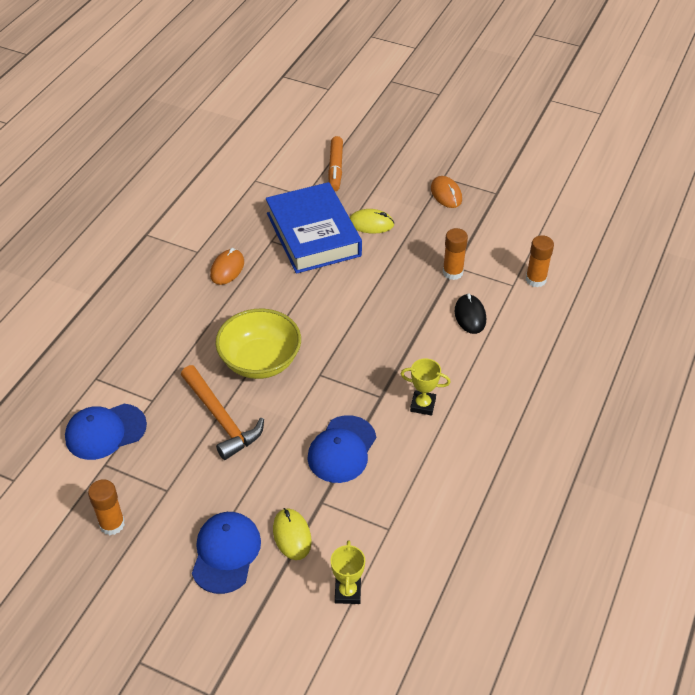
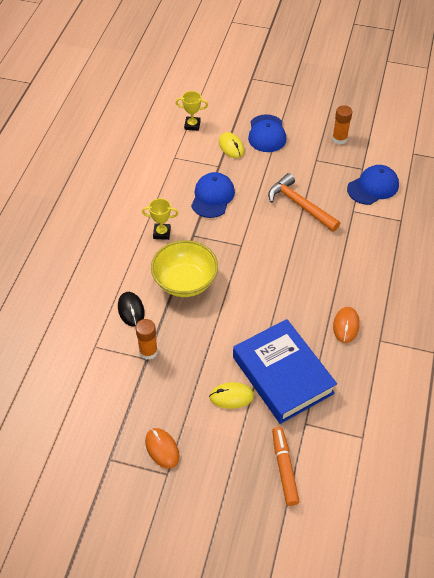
camera: 170 degrees right, 5 degrees up
(260, 361) = (288, 248): yellow bowl -> yellow bowl (185, 282)
(347, 592) = (192, 125): yellow trophy -> yellow trophy turned 75 degrees counterclockwise
(535, 279) = (74, 355): orange glue stick -> none

